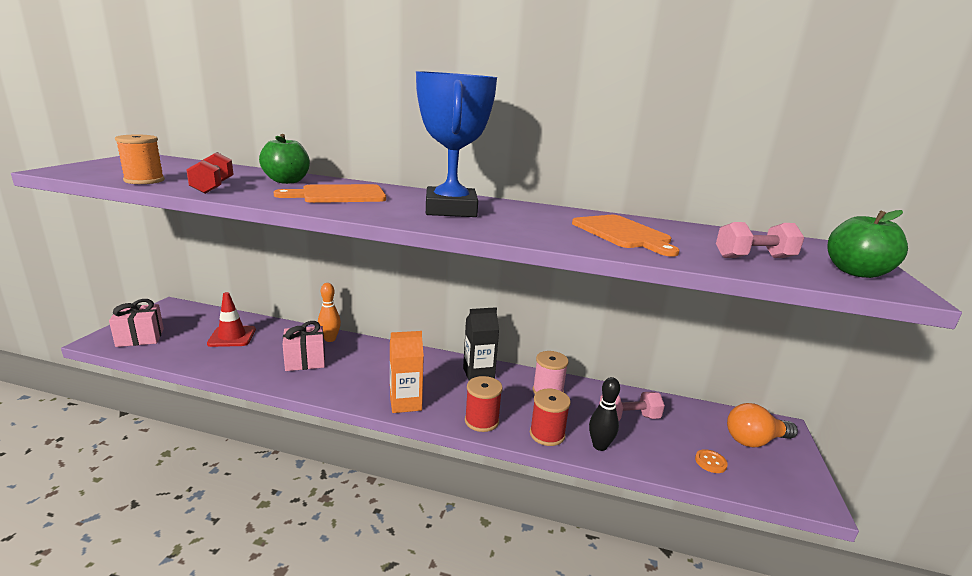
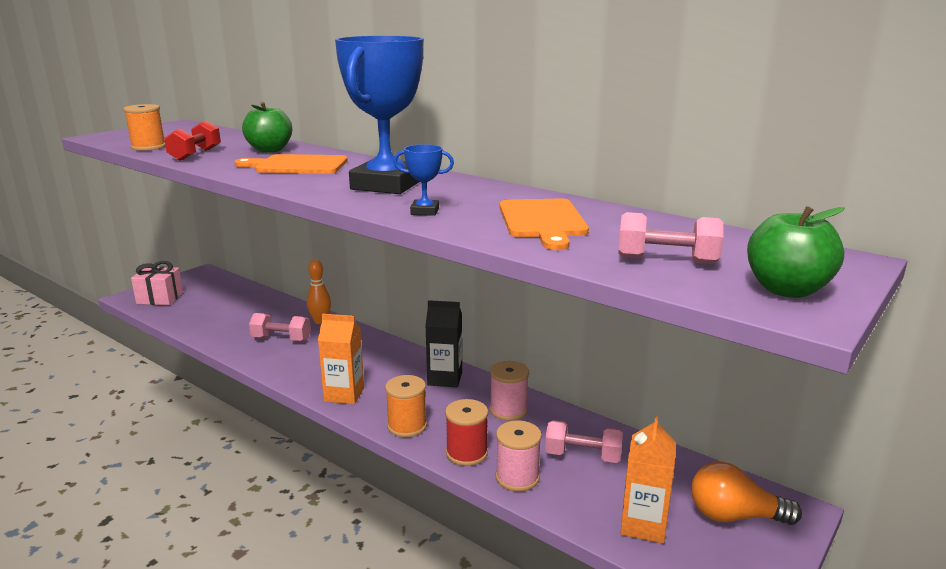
camera: 25 degrees right, 0 degrees up
(232, 336) = (234, 307): red traffic cone -> none
(305, 361) = (281, 339): pink gift -> pink dumbbell
(481, 421) = (407, 426): red spool -> orange spool
(522, 231) = (425, 211): none -> blue trophy
(599, 446) = (517, 477): black bowling pin -> pink spool
(710, 462) = (643, 525): orange button -> orange carton

